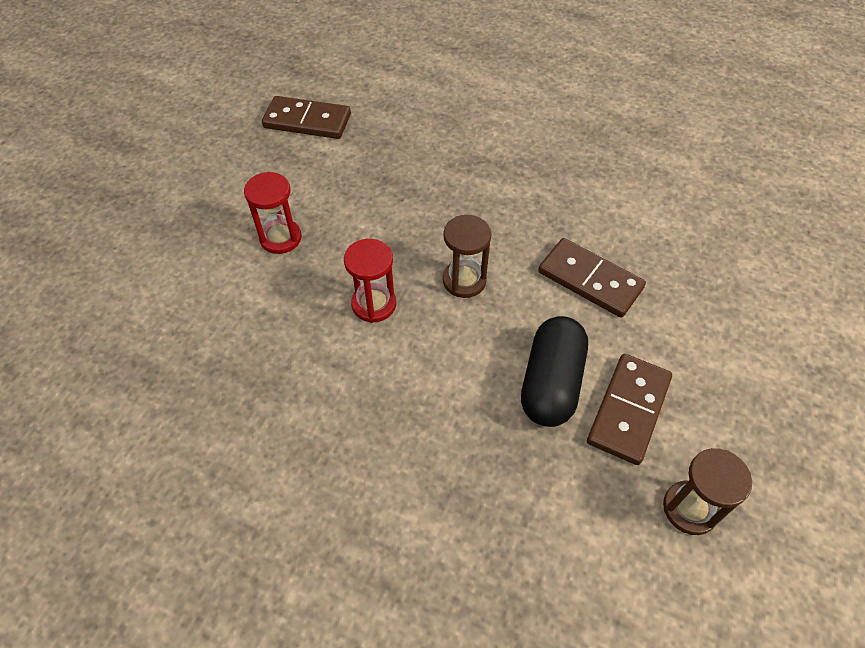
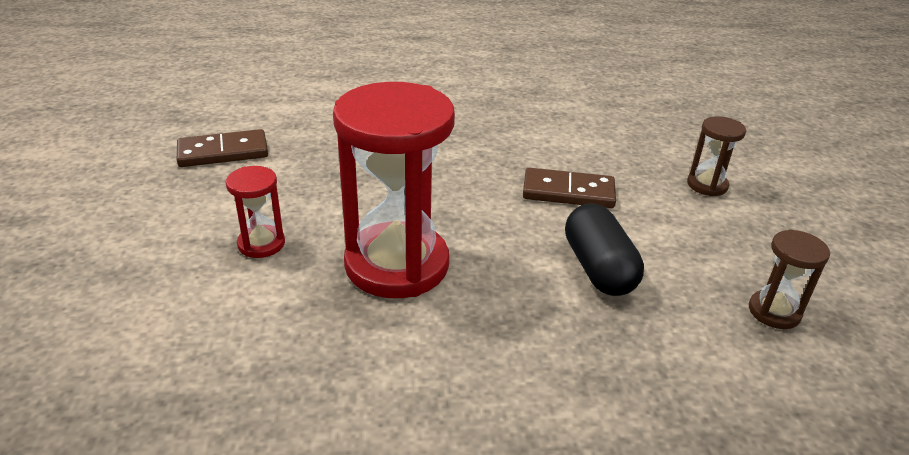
camera: 30 degrees left, 20 degrees down
(374, 304) = (397, 265): red hourglass -> red hourglass, size x2.18
(464, 280) = (466, 223): brown hourglass -> brown hourglass (707, 185)
(629, 410) = (673, 265): brown domino -> none

